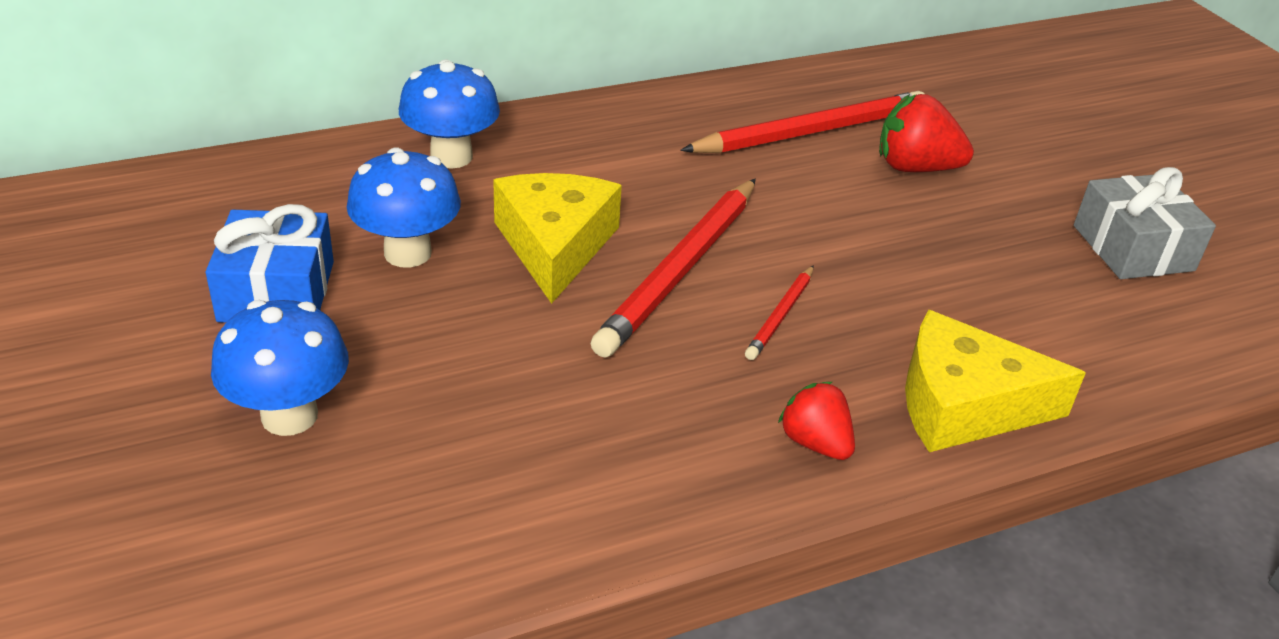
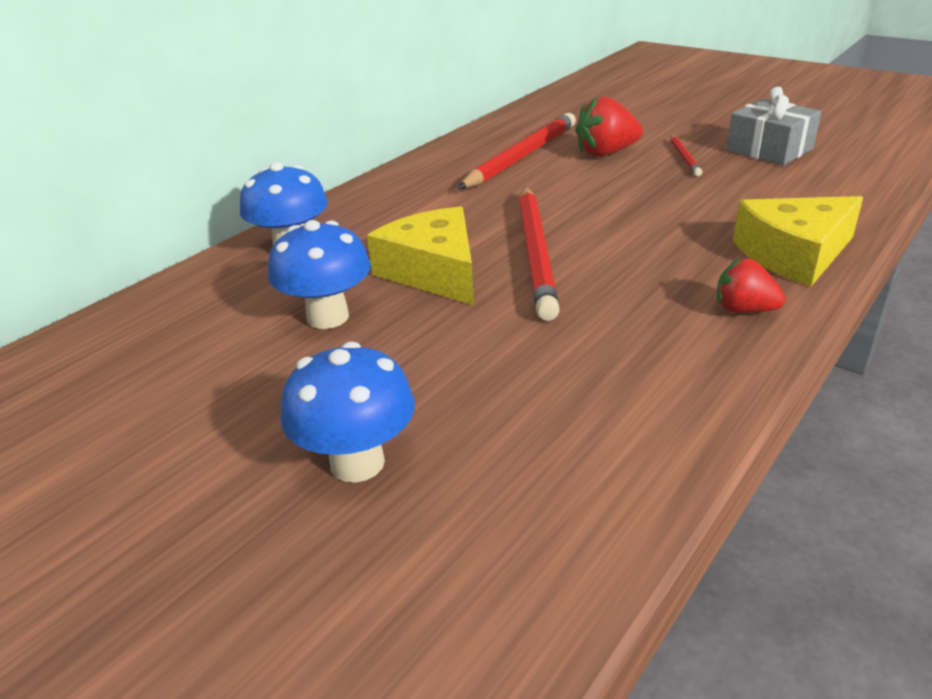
camera: 25 degrees left, 5 degrees down
(277, 291) = (246, 383): blue gift -> none
(780, 316) = (630, 252): red pencil -> red pencil (684, 157)

